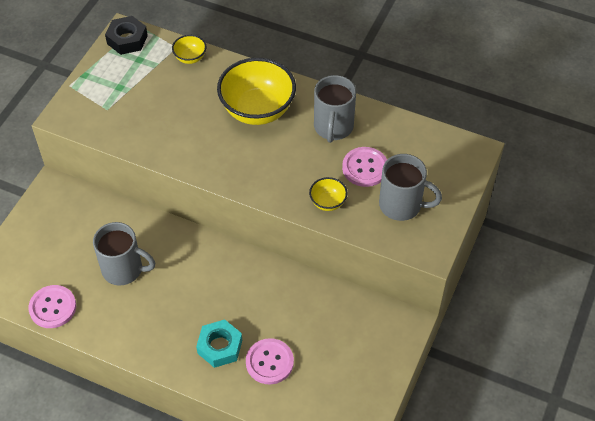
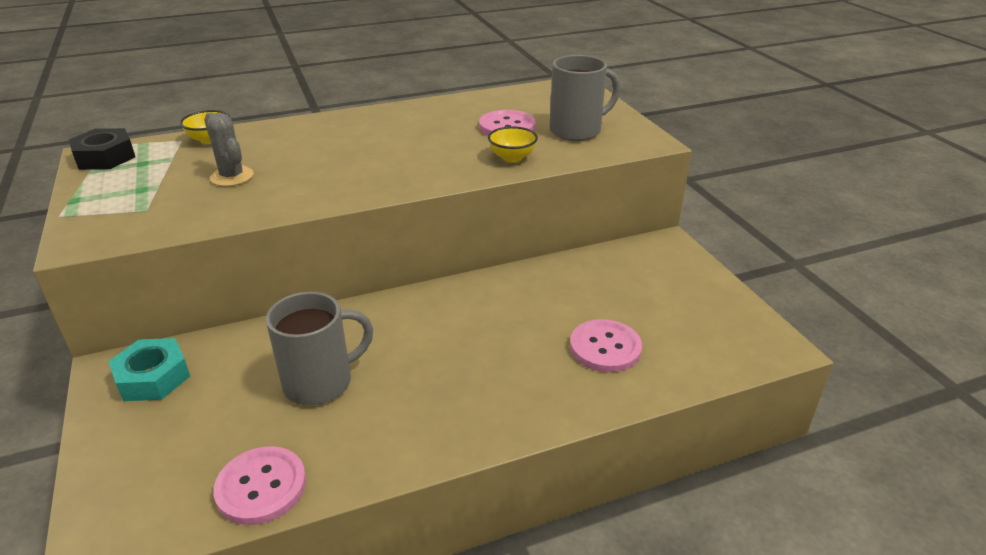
camera: 45 degrees left, 20 degrees down
(168, 107) = (232, 177): none -> grey cactus
(219, 346) = (536, 372): turquoise nut -> turquoise nut (153, 377)
(257, 110) = (342, 139): yellow bowl -> none
(333, 127) = (437, 119): grey mug -> none

